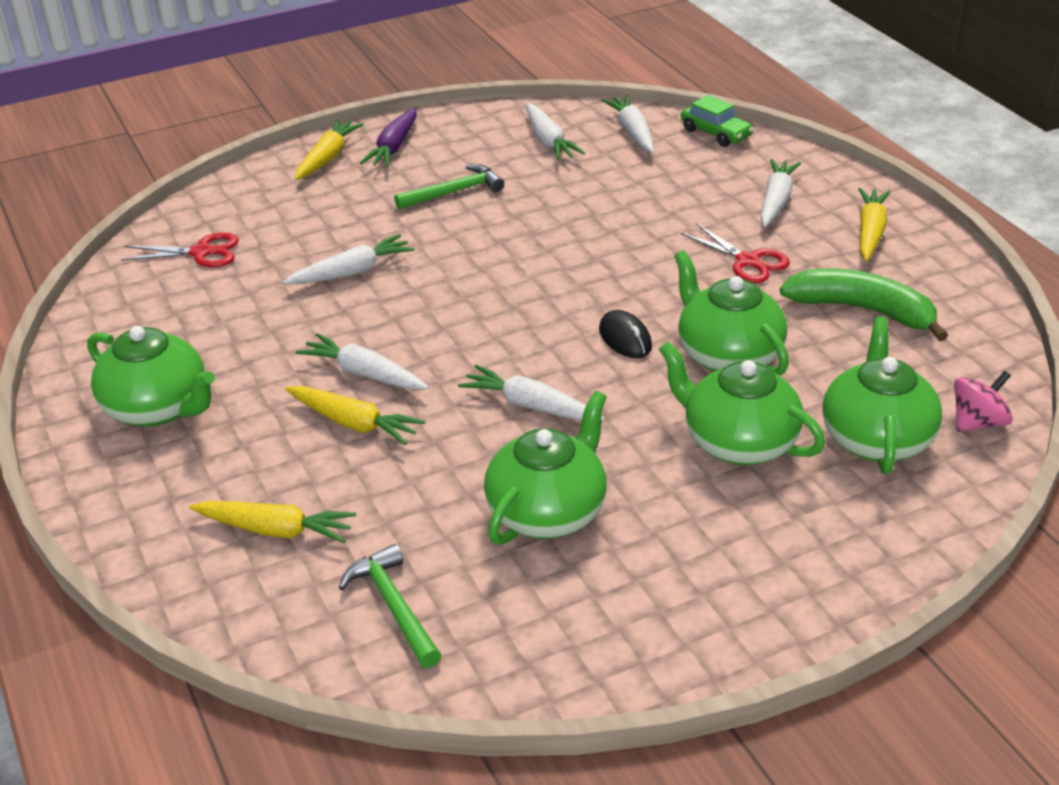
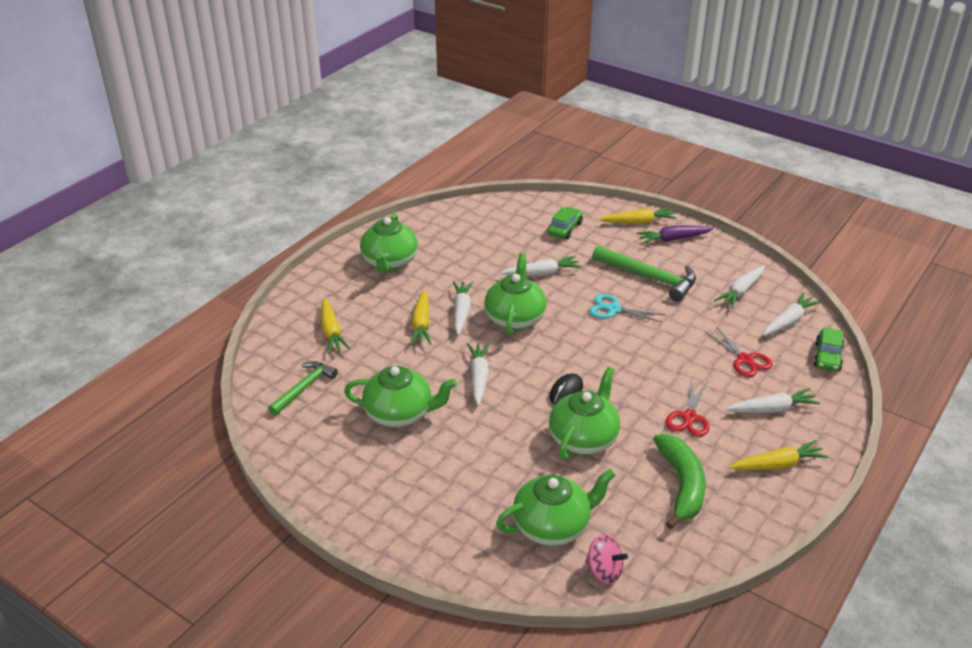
camera: 60 degrees right, 0 degrees up
(202, 252) = (516, 221): red scissors -> red scissors (745, 360)
(271, 218) = (565, 229): none -> green car
(352, 272) = (542, 273): white carrot -> white carrot turned 45 degrees counterclockwise
(454, 192) = (649, 278): green hammer -> green hammer, size x1.53
(491, 242) = (613, 309): none -> turquoise scissors
(738, 442) = (505, 467): green teapot -> green teapot (515, 318)

